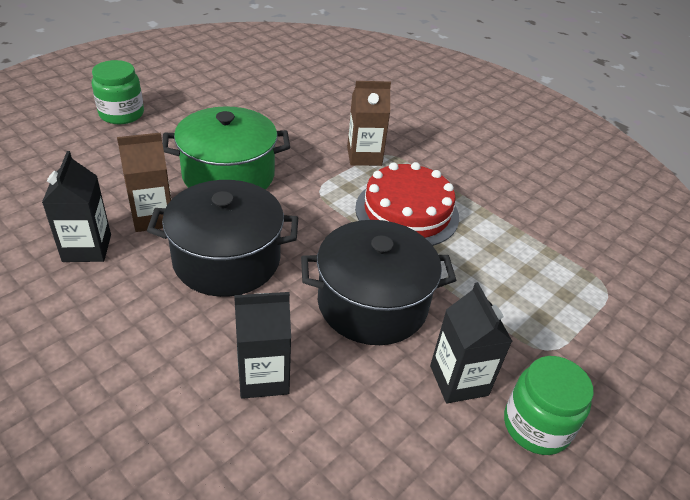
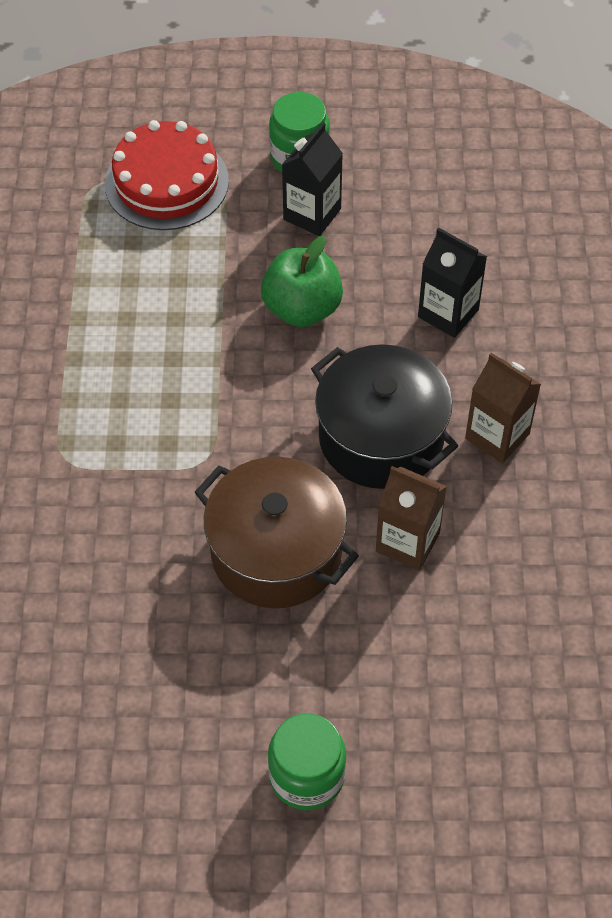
camera: 130 degrees left, 15 degrees up
(87, 248) = (499, 544): black carton -> none
(229, 175) = (276, 552): green pot -> brown pot
(364, 156) = (95, 474): brown carton -> brown carton (497, 436)
(372, 303) = (302, 308): black pot -> green apple
(407, 212) = (152, 370): red cake -> red cake (166, 182)

